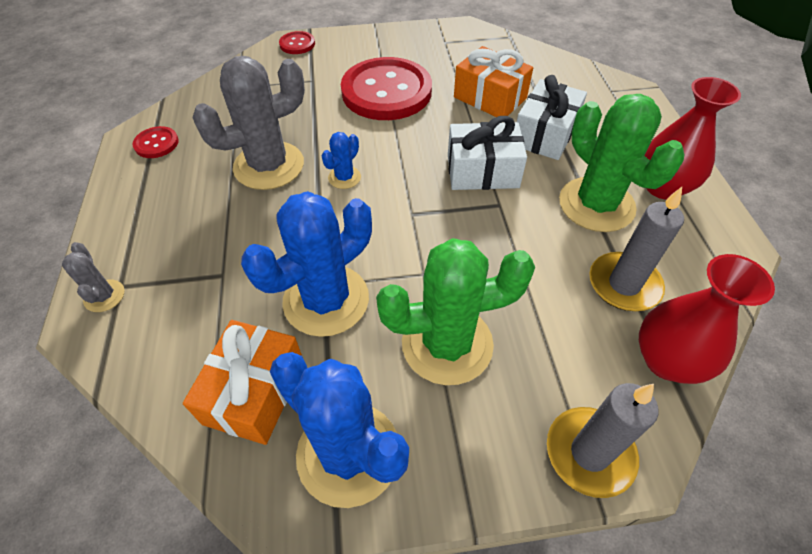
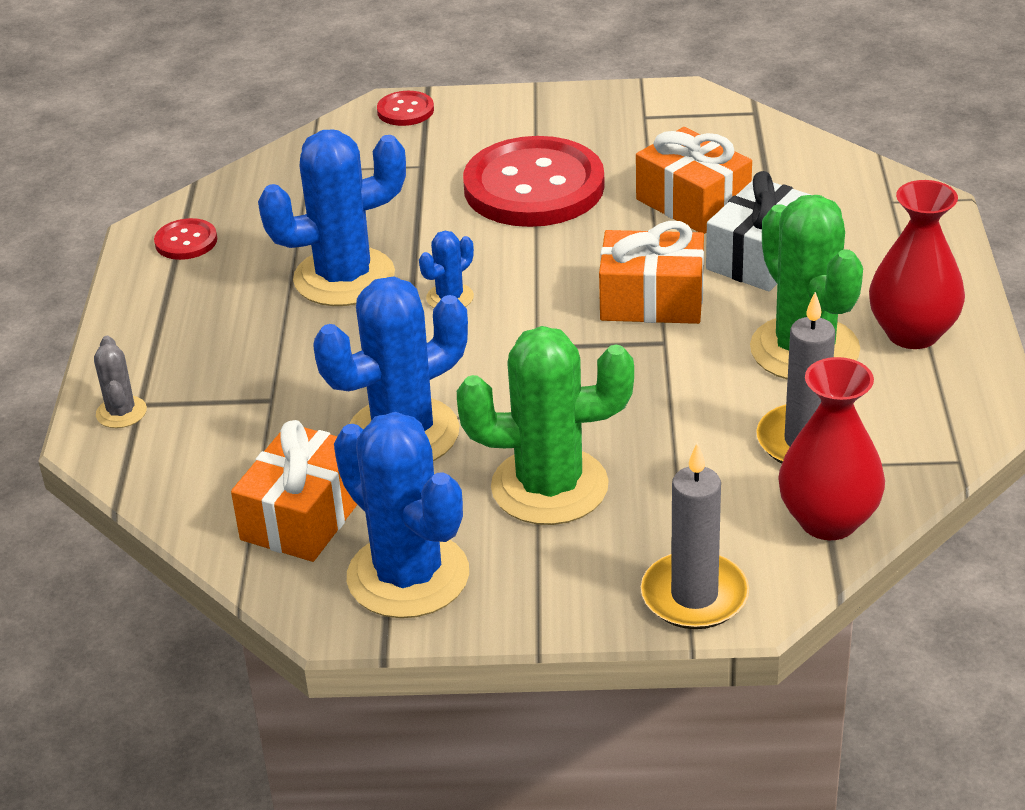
camera: 10 degrees right, 15 degrees down
(269, 166) = (344, 277): grey cactus -> blue cactus
(482, 171) = (652, 300): white gift -> orange gift

